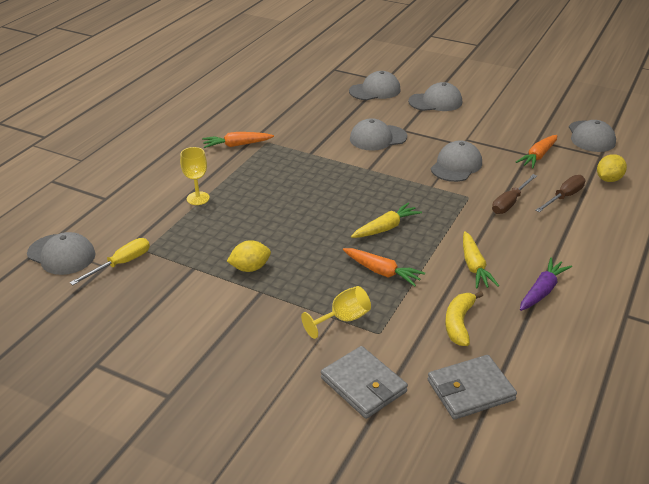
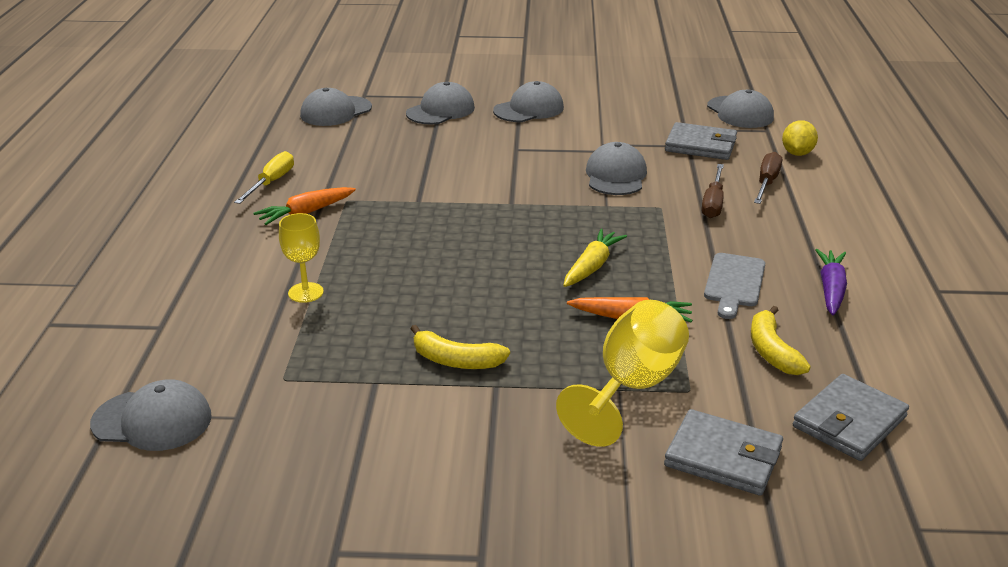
camera: 25 degrees left, 5 degrees down
(121, 264) = (261, 407): yellow screwdriver -> yellow screwdriver (271, 182)
(250, 268) = (456, 360): yellow lemon -> yellow banana
(343, 319) = (631, 388): yellow goblet -> yellow goblet, size x1.69
(377, 138) = (492, 165): grey cap -> grey cap (335, 111)
(474, 266) = (734, 283): yellow carrot -> grey cutting board
(538, 156) = (700, 145): orange carrot -> grey wallet

